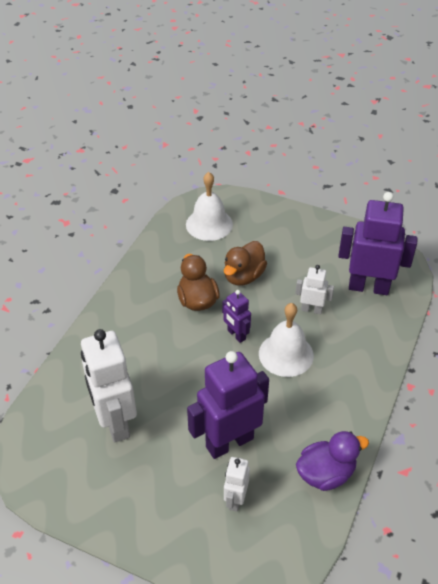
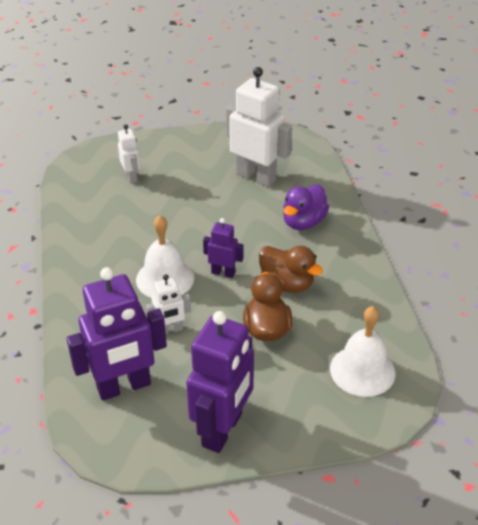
camera: 145 degrees right, 5 degrees down
(229, 442) = (162, 202): purple robot -> purple robot (223, 430)
(326, 474) = (75, 216): purple duck -> purple duck (303, 222)

